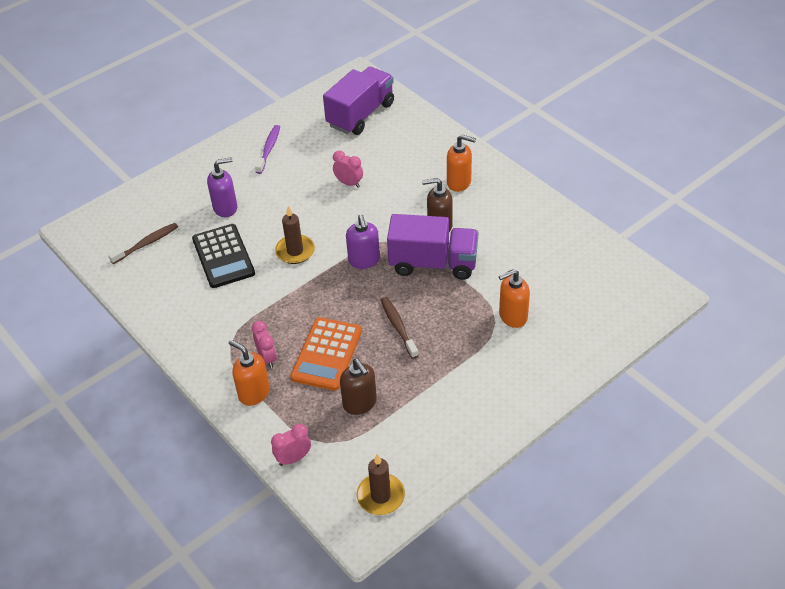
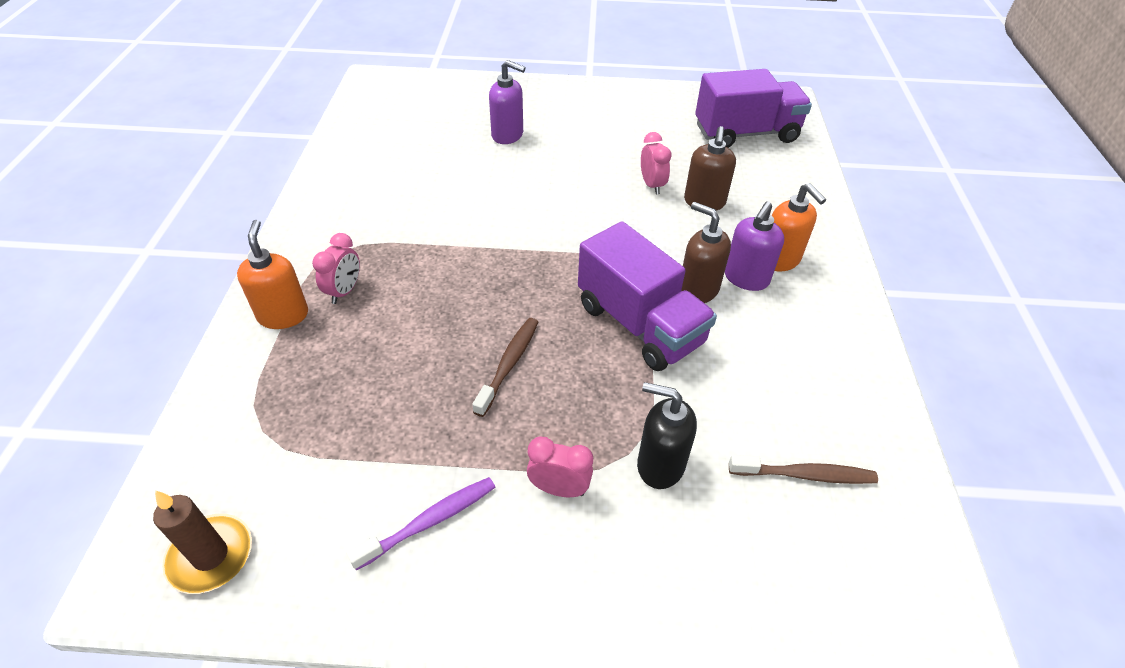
camera: 40 degrees right, 0 degrees up
(146, 243) = (404, 122): brown toothbrush -> brown toothbrush (805, 475)
(223, 256) = (446, 173): black calculator -> none
(269, 149) = (614, 112): purple toothbrush -> purple toothbrush (430, 521)
(293, 458) = (210, 418): pink clock -> pink clock (559, 489)
(295, 251) = (514, 211): brown candle -> none
(327, 354) = (400, 333): orange calculator -> none
(360, 403) = (353, 417): brown soap dispenser -> brown soap dispenser (704, 202)
(364, 260) = (568, 267): purple soap dispenser -> purple soap dispenser (746, 278)
(512, 316) = (660, 465): orange soap dispenser -> black soap dispenser

